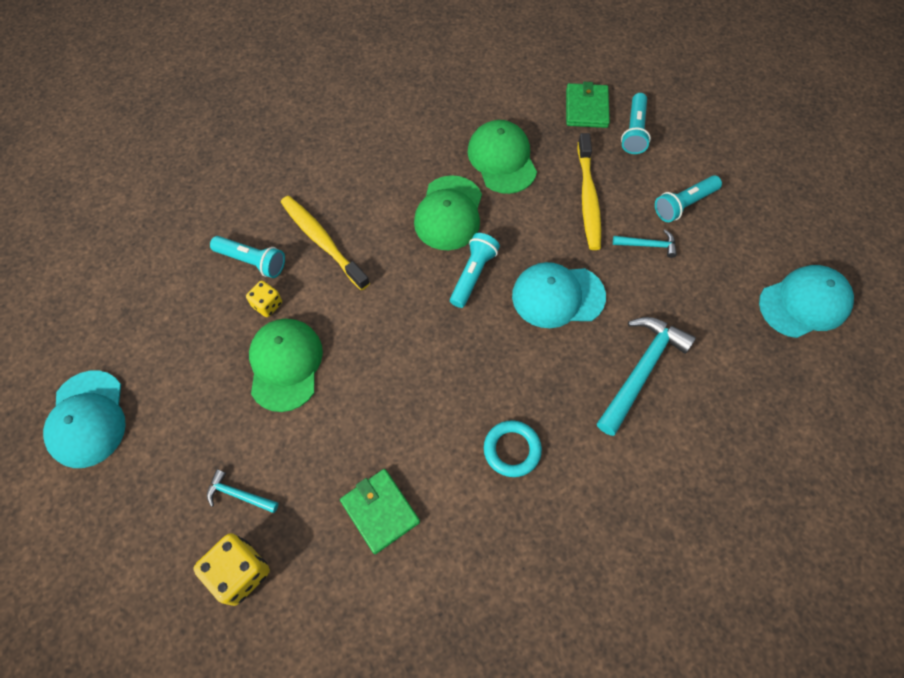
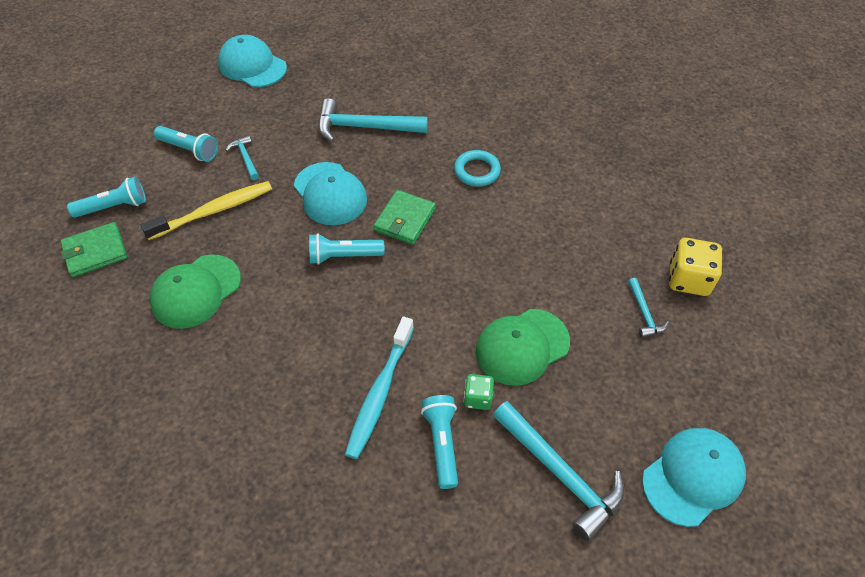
camera: 120 degrees left, 10 degrees down
(168, 326) = (560, 473): none -> turquoise hammer
(267, 305) = (478, 398): yellow dice -> green dice
(322, 241) = (380, 392): yellow toothbrush -> turquoise toothbrush
(380, 511) = (579, 222): green wallet -> green wallet (405, 219)
(449, 213) = (286, 304): green cap -> none

